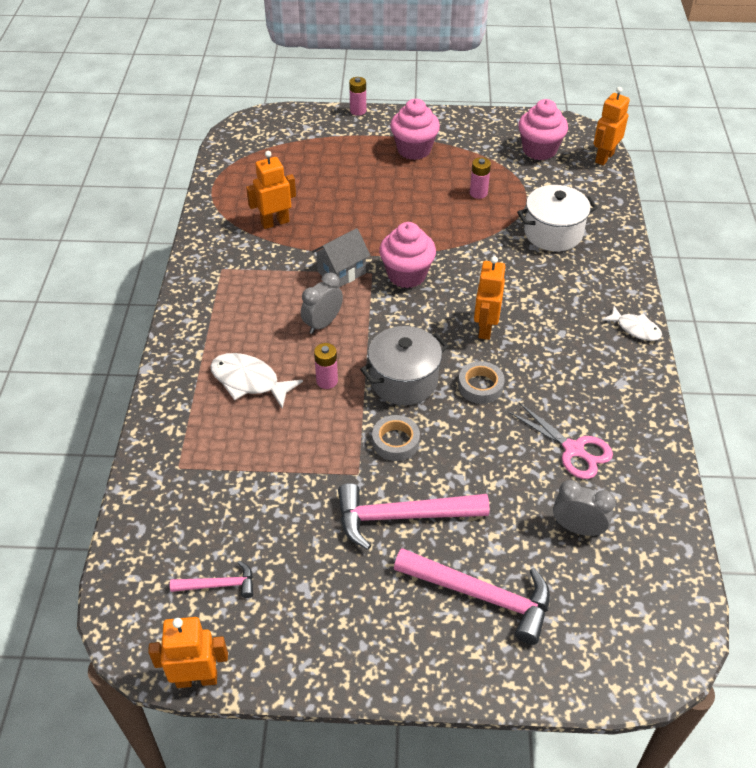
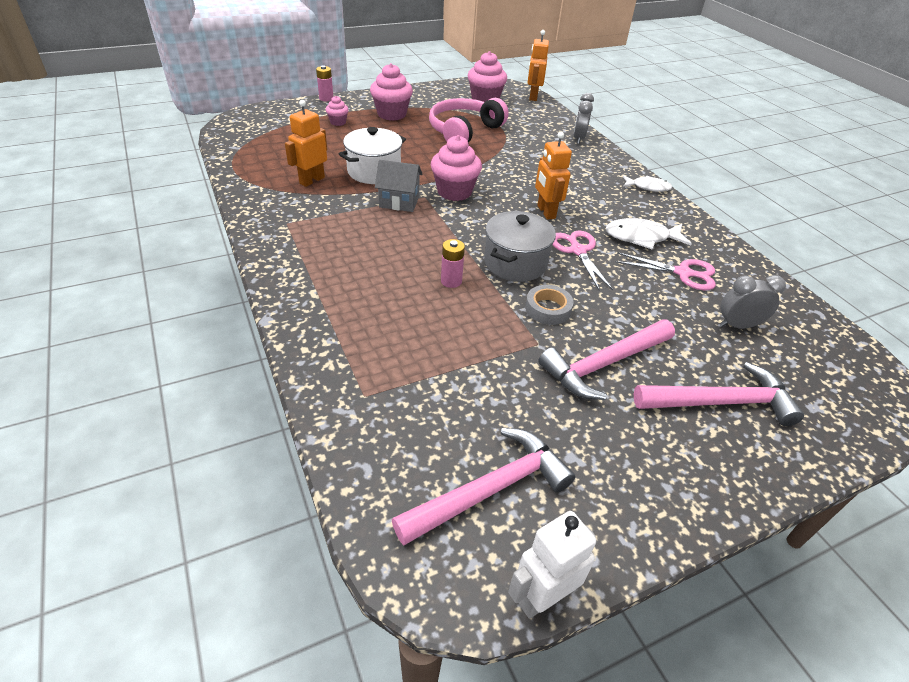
camera: 30 degrees left, 5 degrees down
(197, 678) = (542, 597): orange robot -> white robot
(219, 585) = (490, 489): pink hammer -> pink hammer, size x1.91
(249, 381) = (380, 301): white fish -> white fish (641, 237)
(323, 323) = (412, 241): grey clock -> grey clock (579, 138)
(341, 272) = (399, 202): grey house -> grey house turned 75 degrees clockwise
(349, 149) = (338, 122): none -> pink cupcake
(478, 193) = (464, 131): pink battery -> pink headphones
(480, 386) = (577, 250): grey tape -> pink scissors
(553, 233) = (539, 144): white pot -> white pot (374, 171)

